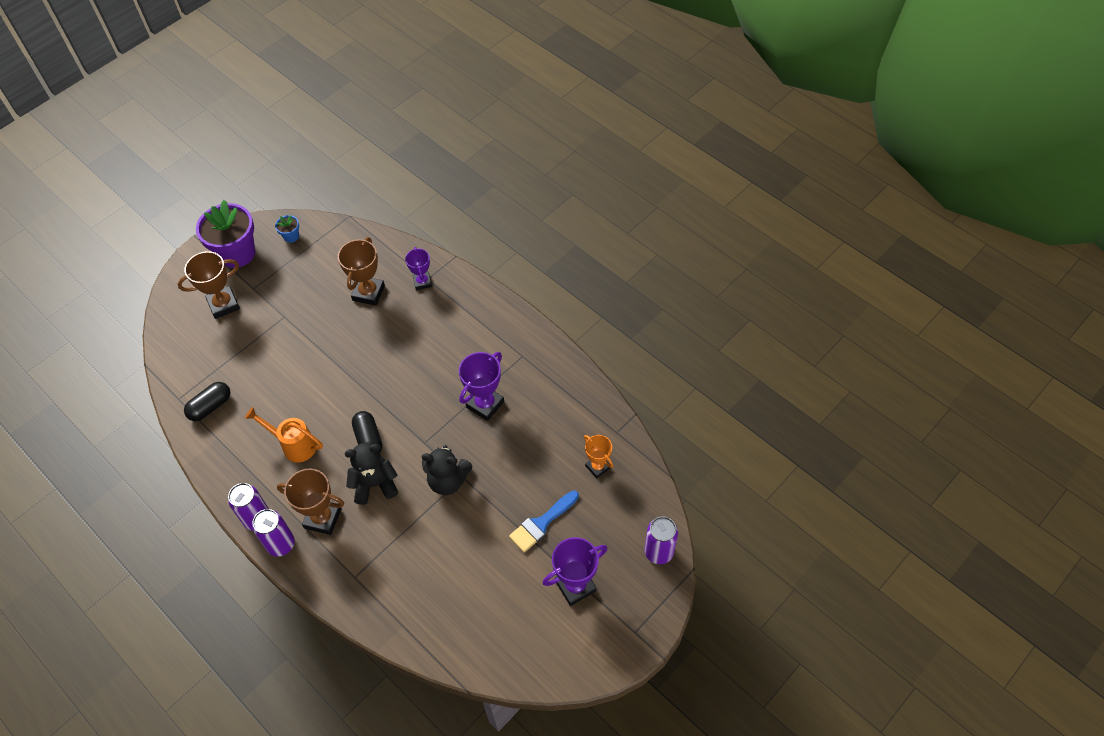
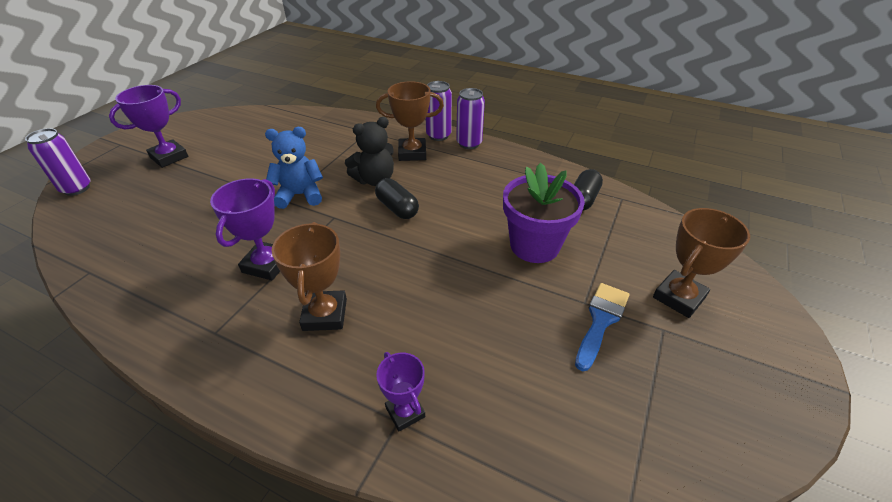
camera: 160 degrees right, 15 degrees down
(237, 253) = (745, 378): purple flower pot -> purple flower pot (534, 245)
(291, 236) = (692, 439): blue flower pot -> none
(294, 445) = (472, 189): orange watering can -> none
(368, 293) = (487, 368): brown trophy -> brown trophy (325, 314)
(448, 480) = (300, 195): black teddy bear -> blue teddy bear
(541, 523) = (198, 185): blue brush -> blue brush (601, 321)
(597, 467) = (125, 236): orange trophy -> none

